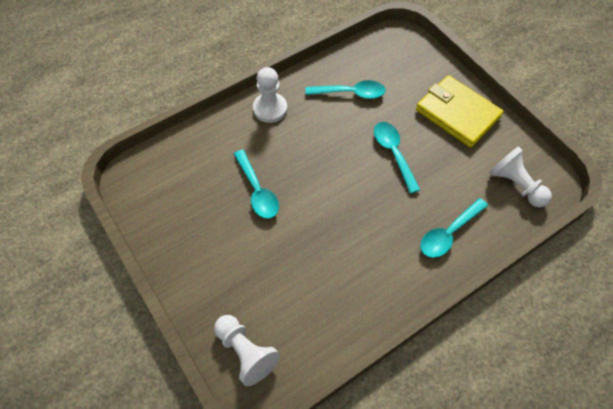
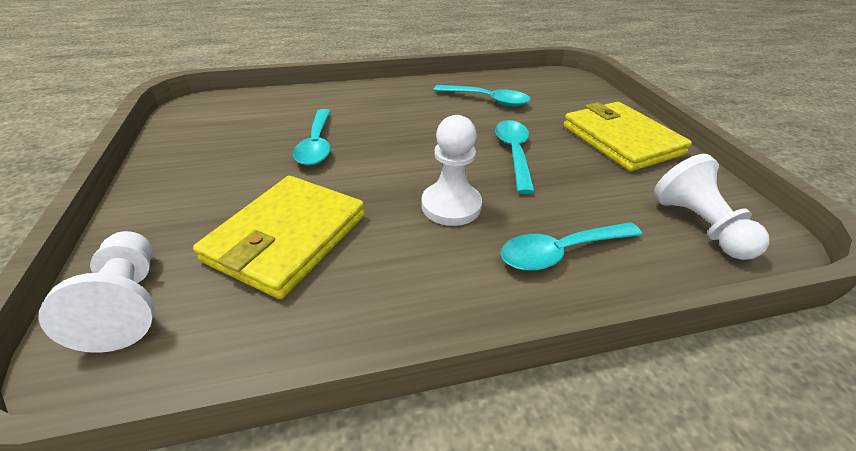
camera: 20 degrees right, 20 degrees down
(270, 109) = (387, 93): white pawn -> white pawn (451, 206)
(296, 279) = (287, 238): none -> yellow wallet

